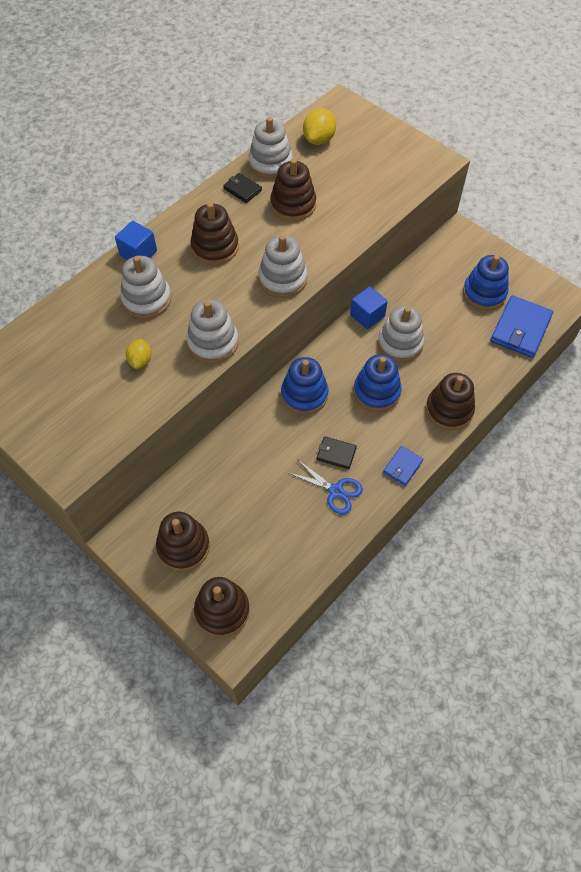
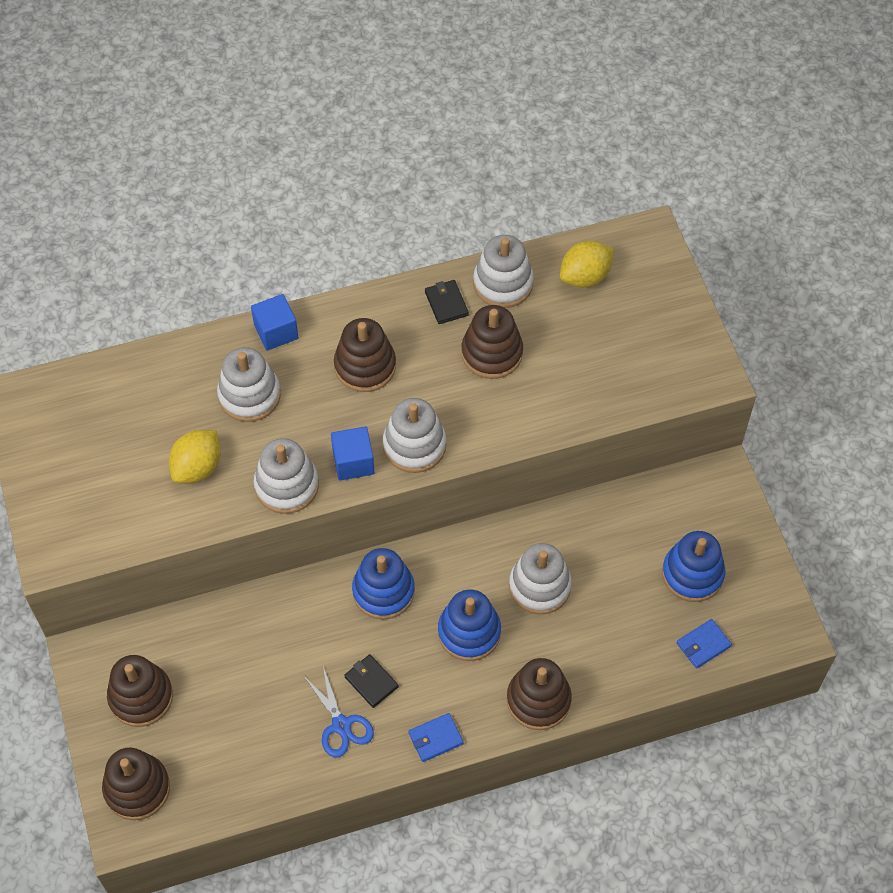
camera: 30 degrees right, 0 degrees up
(140, 361) = (197, 467): yellow lemon -> yellow lemon, size x1.55
(367, 315) = (525, 529): blue cube -> blue cube (353, 462)
(520, 329) = (703, 645): blue wallet -> blue wallet, size x0.53

